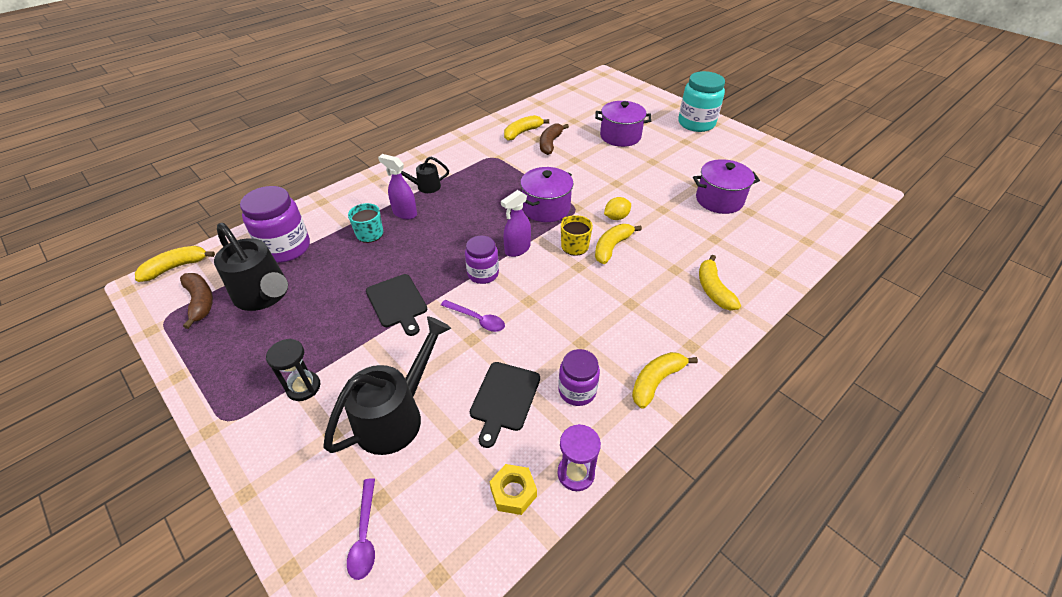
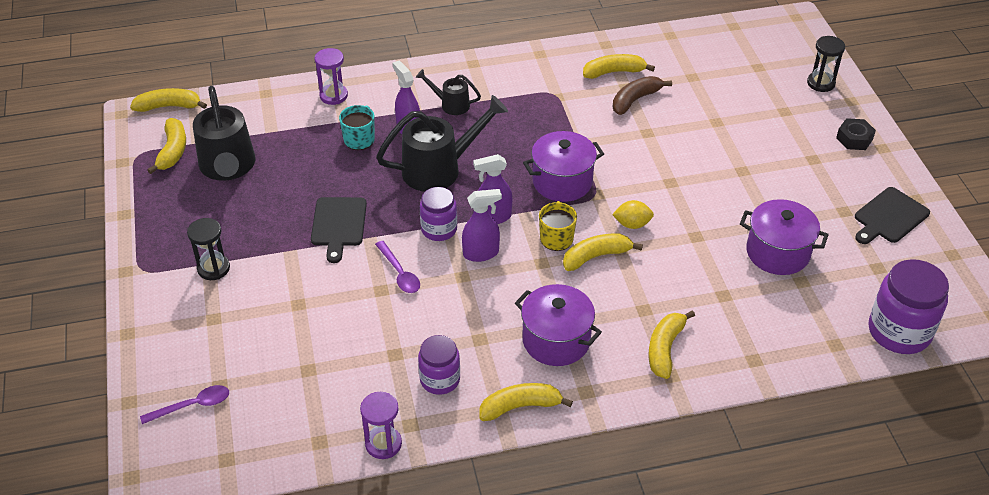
camera: 30 degrees right, 0 degrees up
(200, 302) = (172, 151): brown banana -> yellow banana
(286, 248) = (273, 124): purple jar -> purple jar (899, 332)
(326, 211) = (333, 96): none -> purple hourglass
(365, 535) = (192, 405): purple spoon -> purple spoon turned 135 degrees counterclockwise
(396, 415) = (272, 327): black watering can -> black watering can (440, 169)
(504, 399) = (370, 356): black cutting board -> black cutting board (889, 217)
(513, 492) = (322, 432): yellow nut -> none
(529, 278) = (481, 253): none -> purple spray bottle
(620, 136) = (733, 121): purple pot -> purple pot (556, 340)
(649, 101) = (821, 83): none -> black hourglass
(696, 123) = (854, 139): turquoise jar -> black nut

